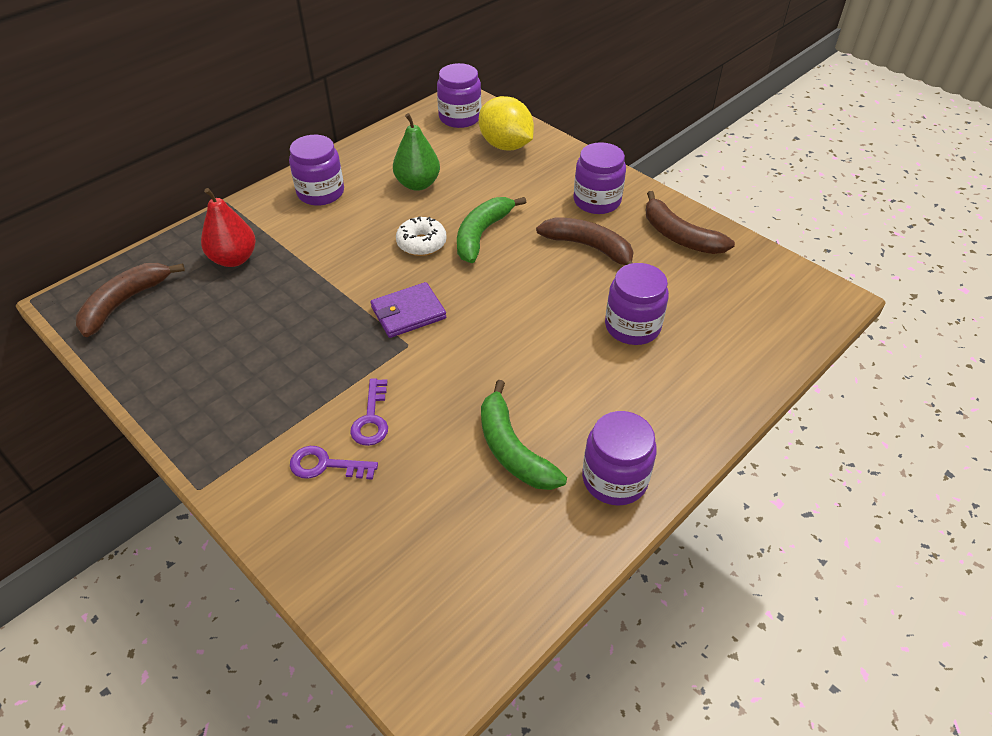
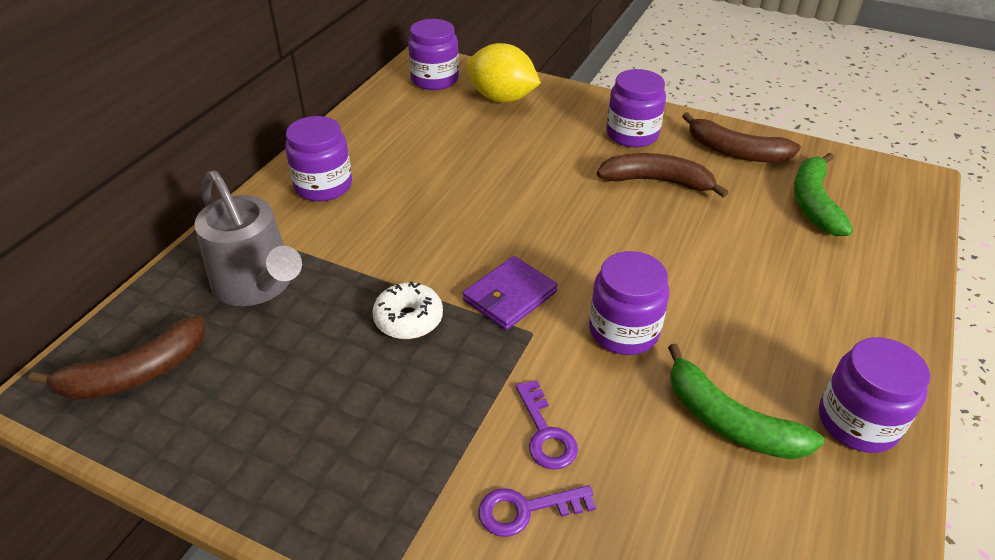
camera: 20 degrees left, 5 degrees down
(125, 302) = (135, 373): brown banana -> brown banana turned 135 degrees counterclockwise
(234, 259) = (257, 284): red pear -> grey watering can
(417, 184) = (431, 154): green pear -> none
(421, 243) = (476, 216): white donut -> white donut (408, 319)
(482, 234) = (536, 192): green banana -> green banana (814, 203)
(632, 326) = (756, 251): purple jar -> purple jar (623, 331)

